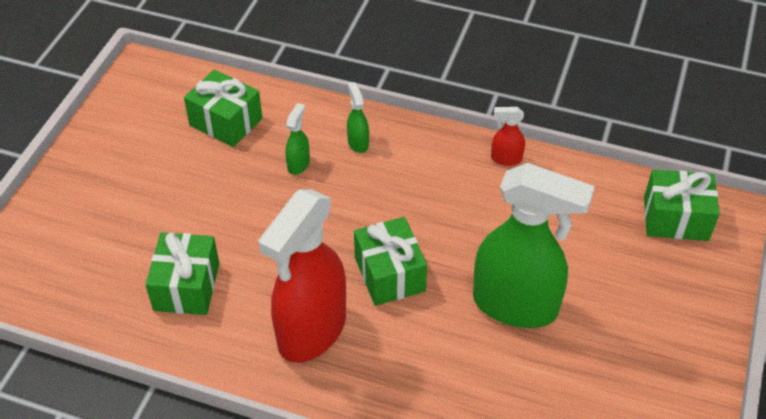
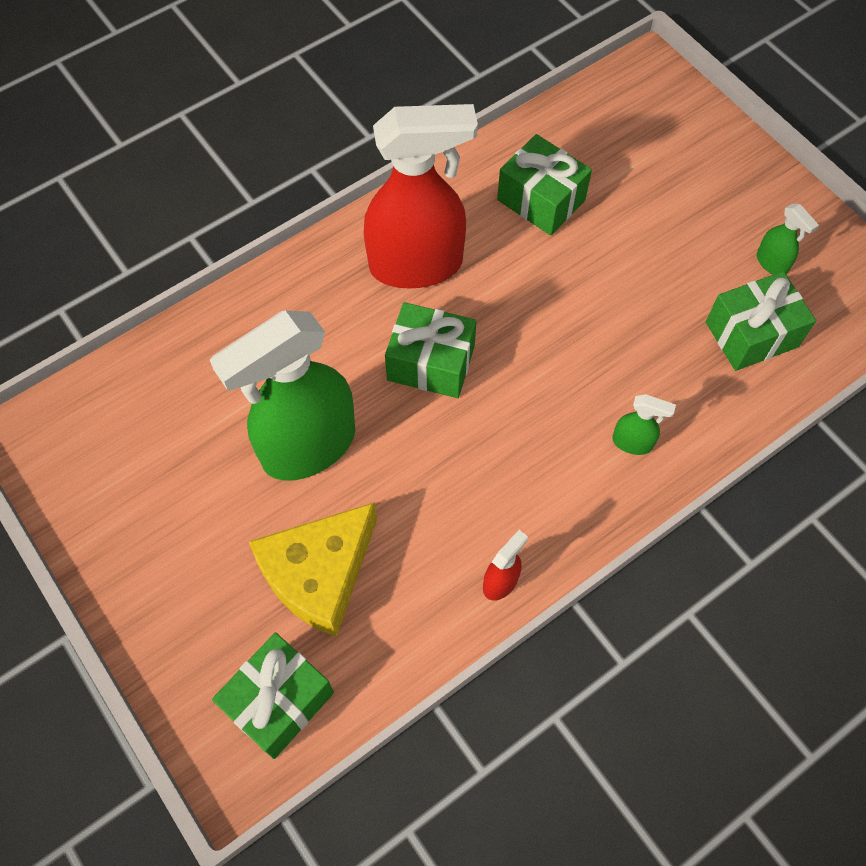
camera: 125 degrees right, 15 degrees up
(298, 164) = (638, 367): green spray bottle -> green spray bottle (772, 263)
(311, 331) = (417, 265): red spray bottle -> red spray bottle turned 105 degrees clockwise
(589, 245) = (319, 574): none -> yellow cheese

